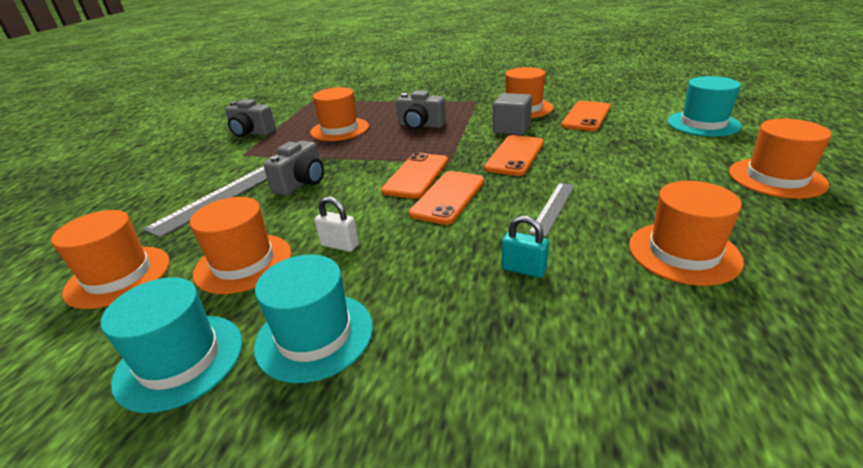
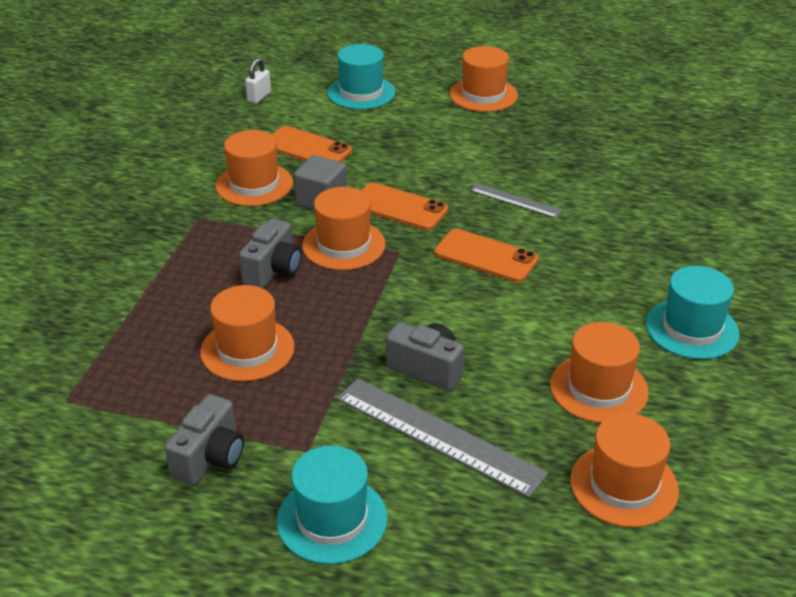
camera: 90 degrees left, 5 degrees up
(180, 360) = (729, 399): turquoise hat -> turquoise hat (332, 519)
(340, 245) = (569, 325): white padlock -> white padlock (259, 97)
(416, 176) = (430, 276): orange phone -> none
(523, 269) = (606, 226): turquoise padlock -> none
(683, 252) = (586, 158): orange hat -> orange hat (343, 245)

